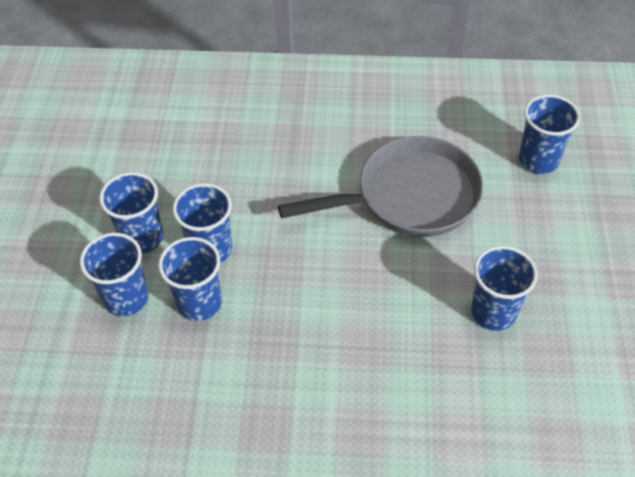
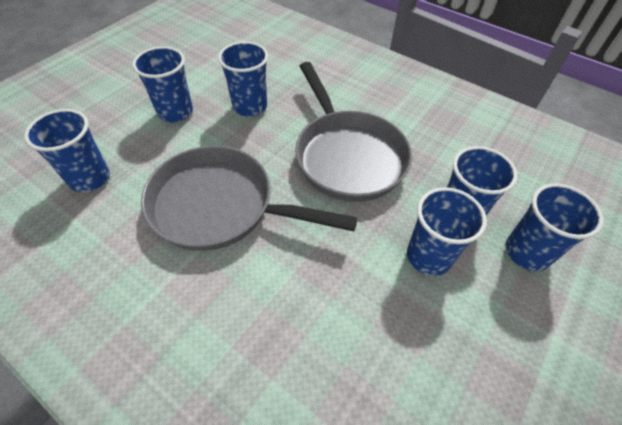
camera: 150 degrees left, 0 degrees up
(142, 238) = (497, 307): blue cup -> blue cup (175, 112)
(341, 308) = (347, 156): none -> grey pan

